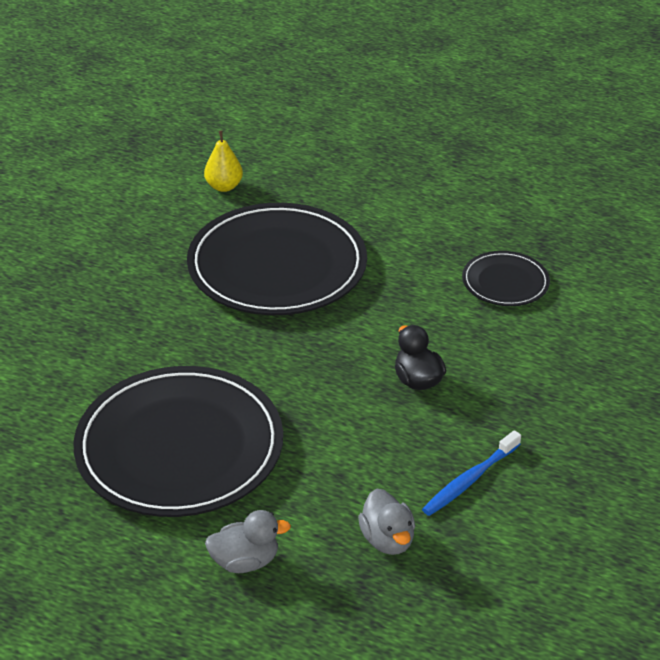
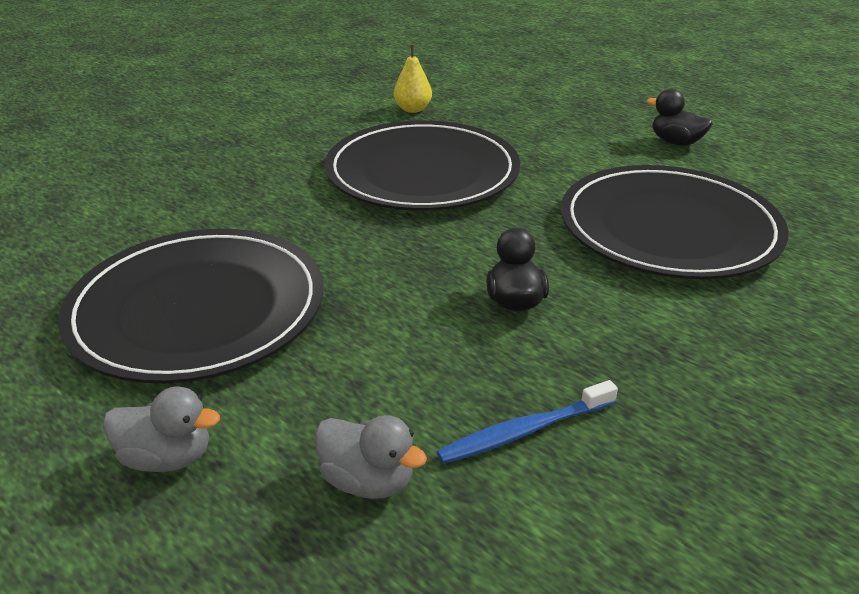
camera: 20 degrees right, 5 degrees down
(387, 540) = (368, 481): grey duck -> grey duck turned 60 degrees counterclockwise
(480, 182) = (675, 142): none -> black duck
(505, 282) = (668, 228): black plate -> black plate, size x2.08

